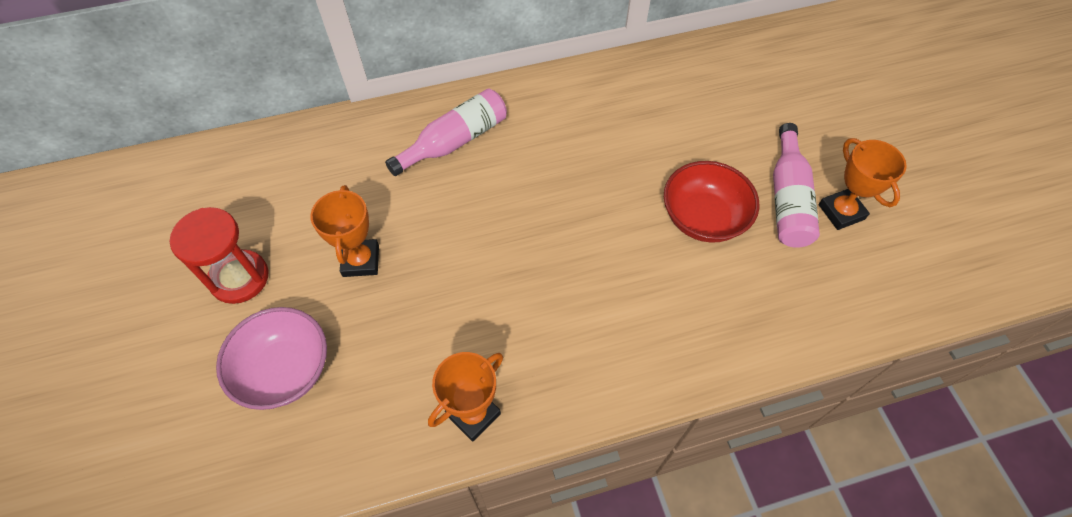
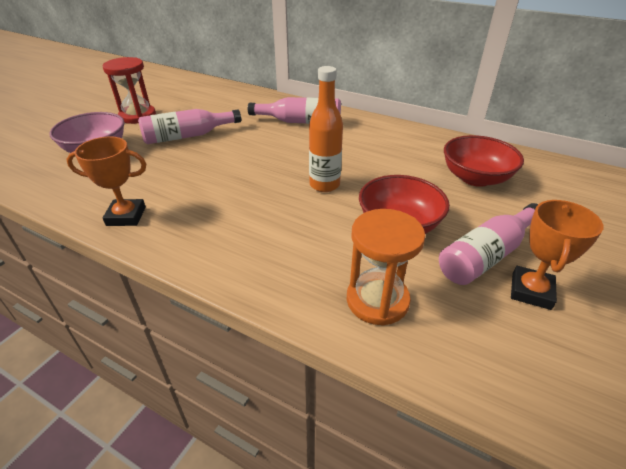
camera: 45 degrees right, 20 degrees down
(361, 261) = (187, 136): orange trophy -> pink bottle
(593, 218) = (324, 185): none -> orange bottle
(698, 110) = (475, 178): none -> red bowl
(769, 307) = (377, 300): none -> orange hourglass

